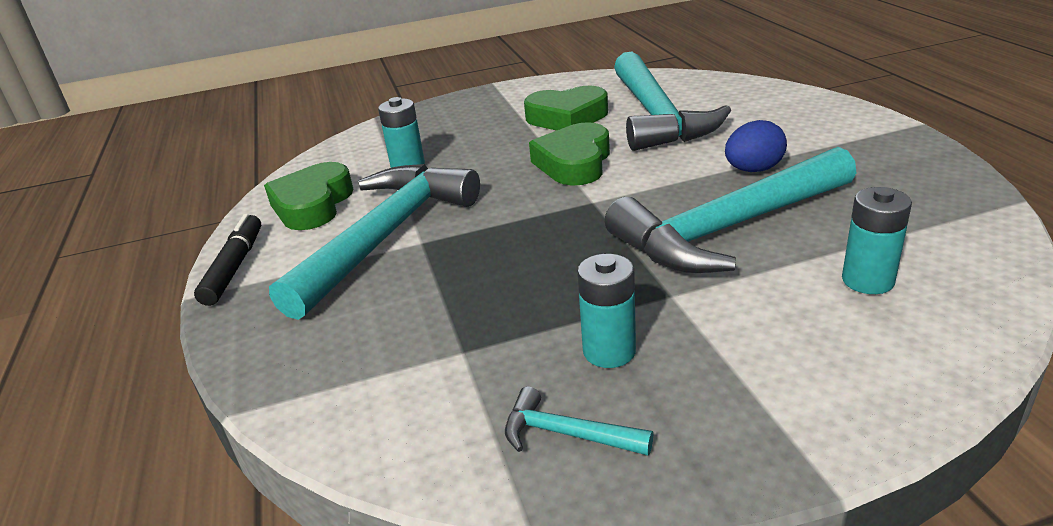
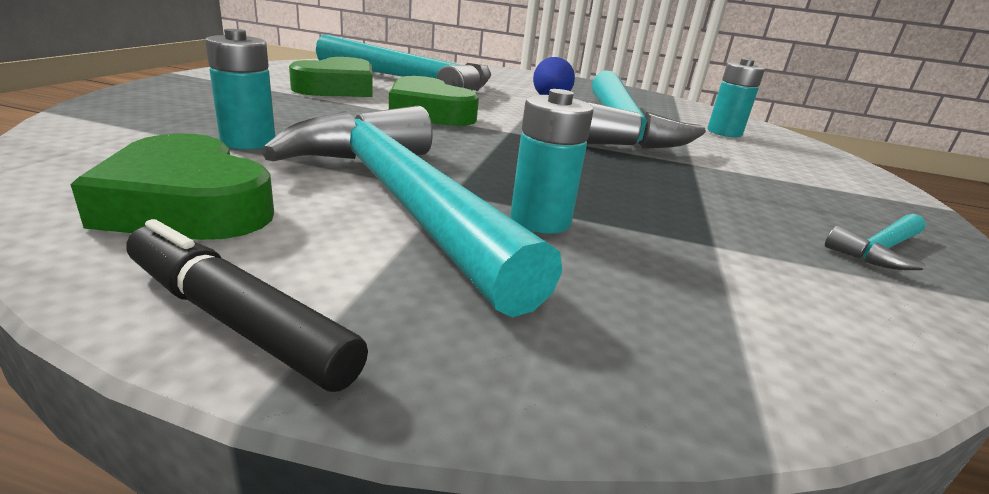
camera: 65 degrees left, 5 degrees down
(609, 351) = (759, 200): turquoise battery -> turquoise battery (540, 220)

